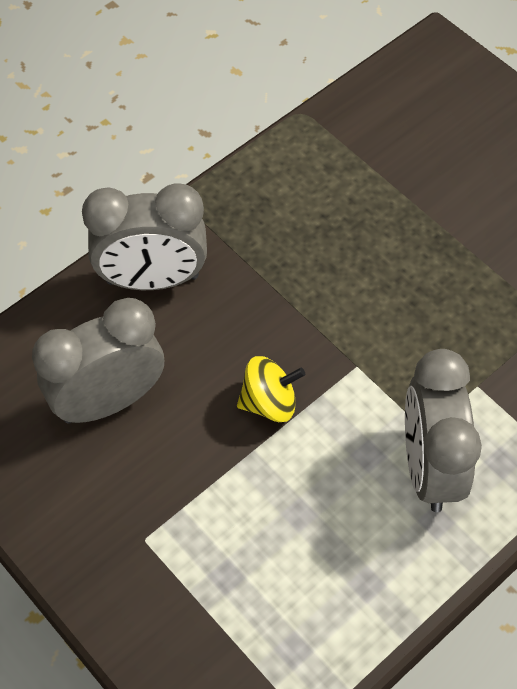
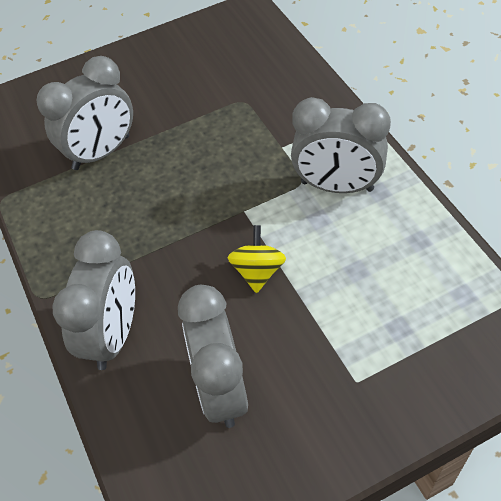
camera: 70 degrees left, 5 degrees down
(401, 186) = (101, 153): none -> grey clock

